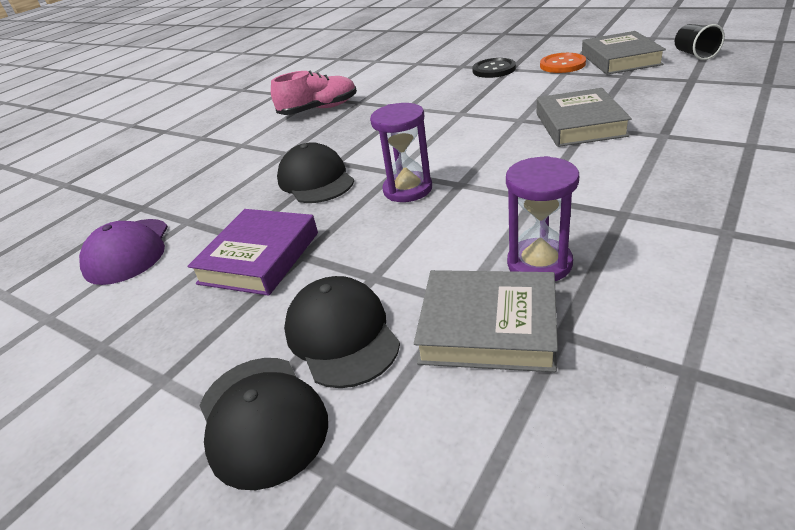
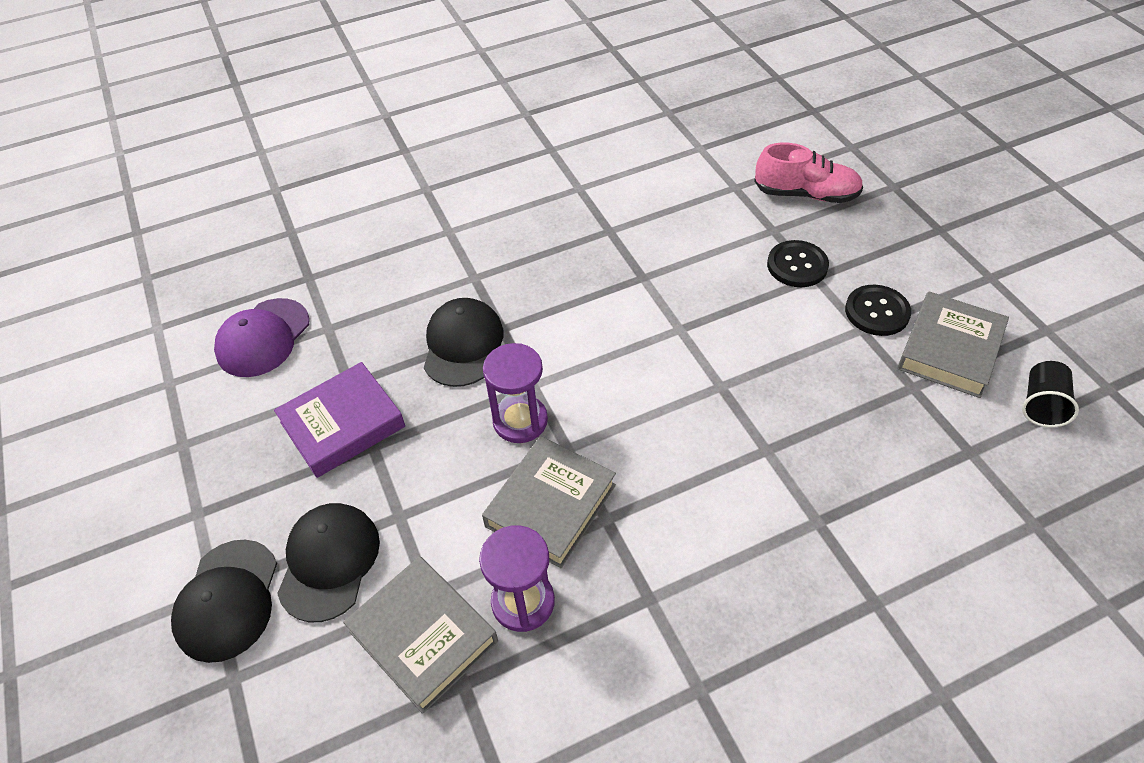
camera: 30 degrees right, 15 degrees up
(319, 109) = (562, 215): pink shoe -> pink shoe (806, 194)
(562, 65) = (877, 312): orange button -> black button
(579, 124) = (764, 440): grey book -> grey book (550, 505)

